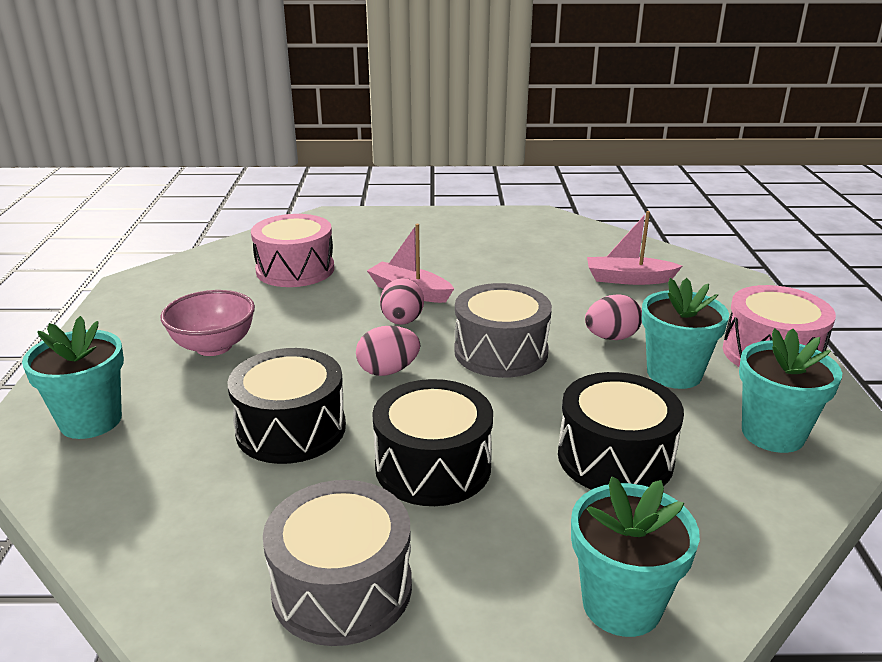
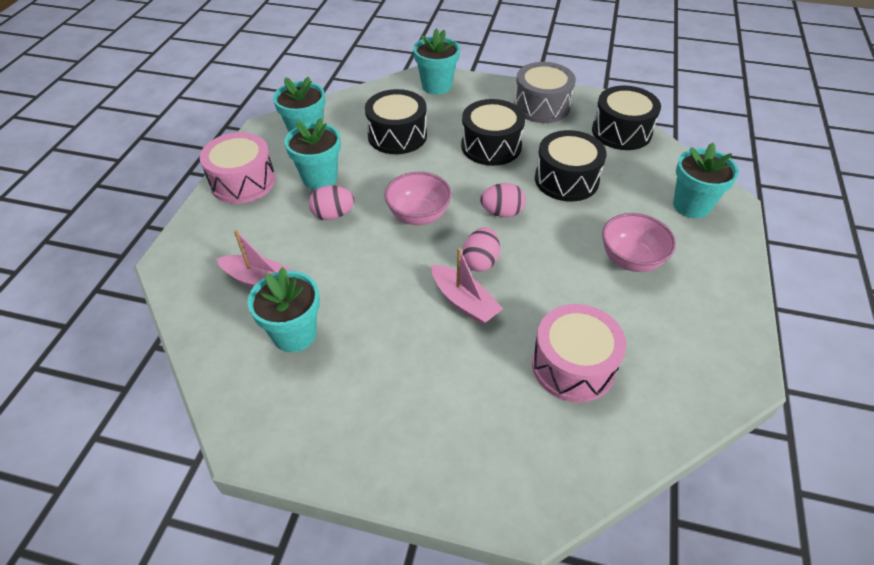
camera: 165 degrees left, 20 degrees up
(161, 546) = (621, 131): none -> black drum
(501, 352) = (418, 215): grey drum -> pink bowl
(558, 256) = (294, 334): none -> turquoise flower pot

